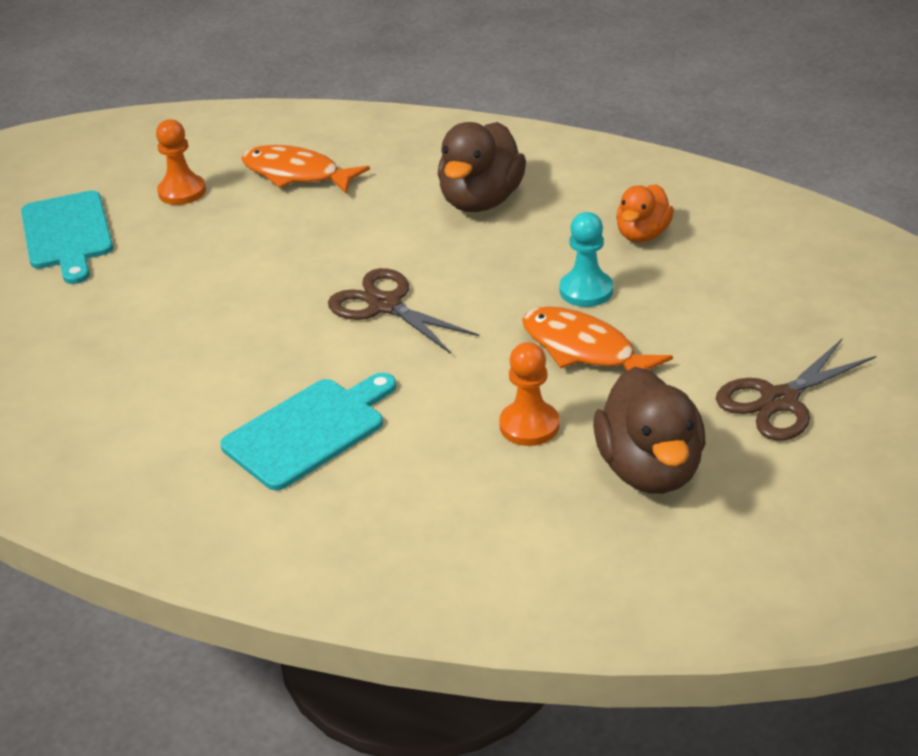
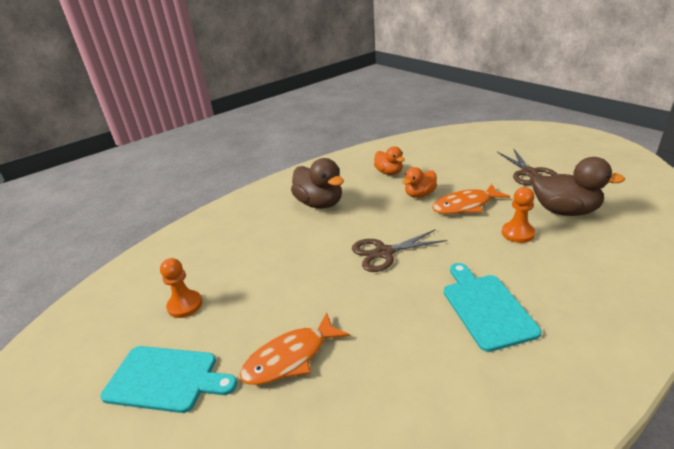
camera: 60 degrees left, 5 degrees down
(296, 174) = (225, 254): orange fish -> orange fish (290, 358)
(586, 291) = (420, 194): turquoise pawn -> orange duck

